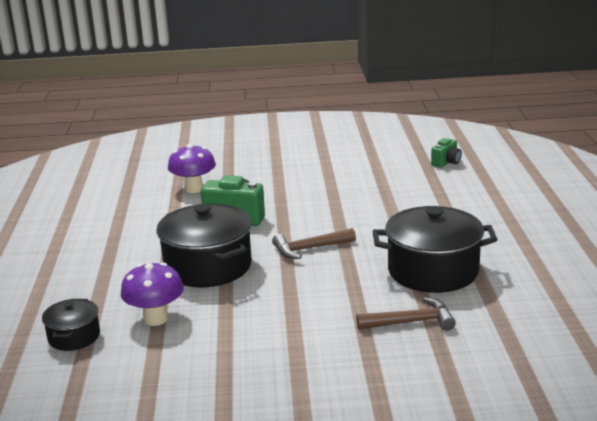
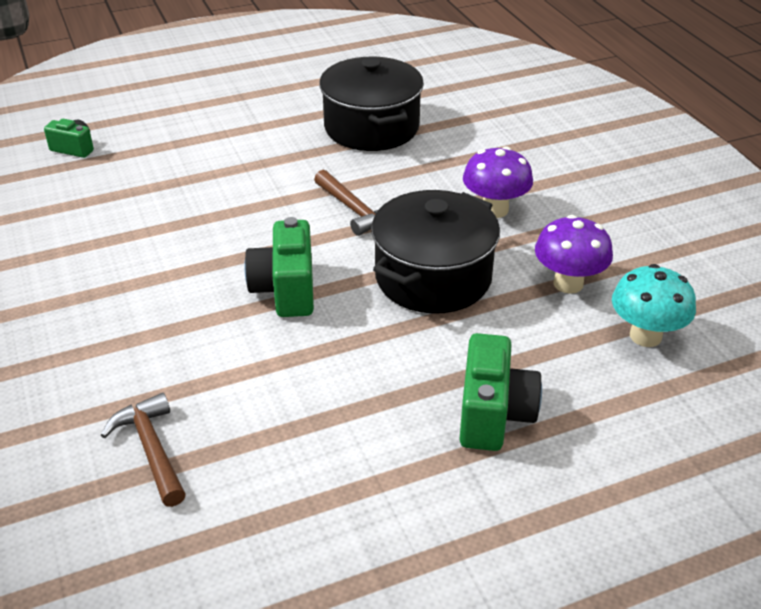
camera: 110 degrees left, 15 degrees up
(69, 265) = (493, 414): none -> green camera
(74, 337) = (645, 336): black pot -> turquoise mushroom
(194, 189) = (191, 364): purple mushroom -> purple mushroom (494, 210)
(411, 322) = (473, 128): brown hammer -> brown hammer (151, 449)

